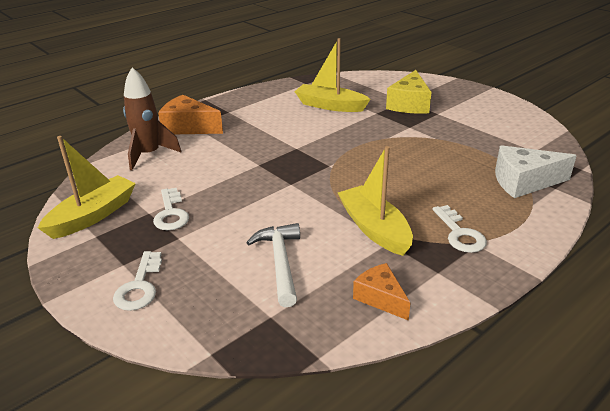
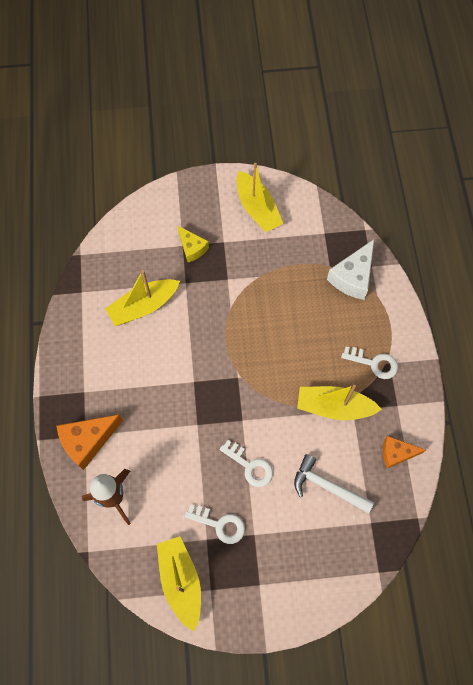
camera: 55 degrees left, 35 degrees up
(139, 286) = (291, 584): white key -> white key (250, 466)
(409, 104) = (192, 248): yellow cheese -> yellow cheese, size x0.64
(492, 114) = (257, 209): none -> yellow boat

